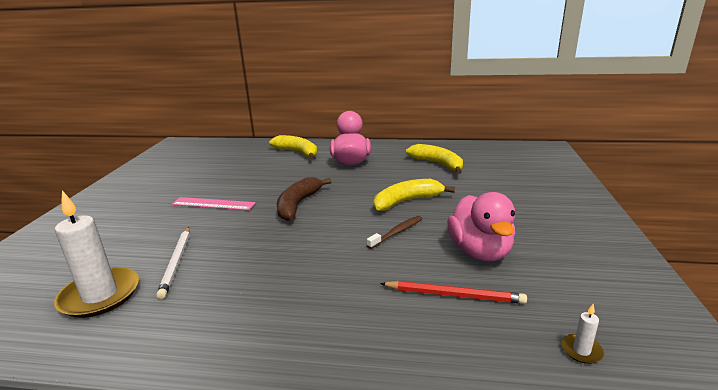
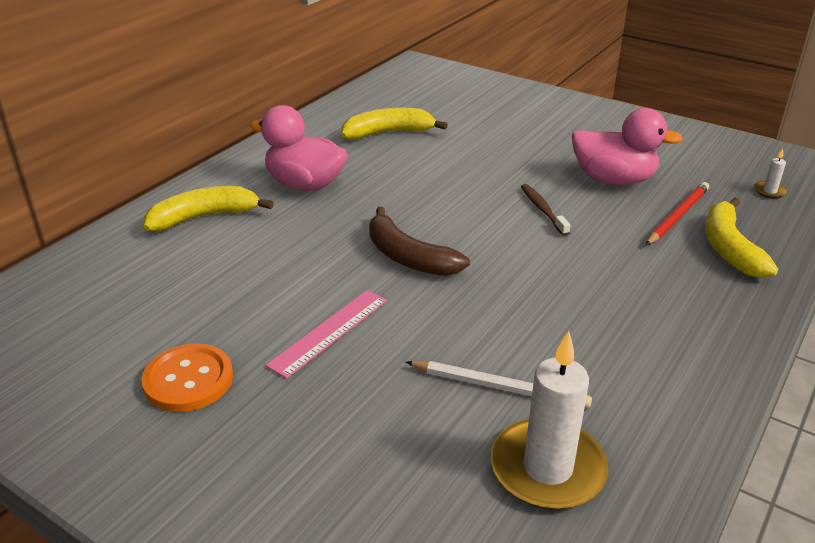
camera: 65 degrees left, 10 degrees up
(166, 186) = (188, 380): none -> orange button
(407, 201) = (472, 182): yellow banana -> yellow banana (729, 248)

